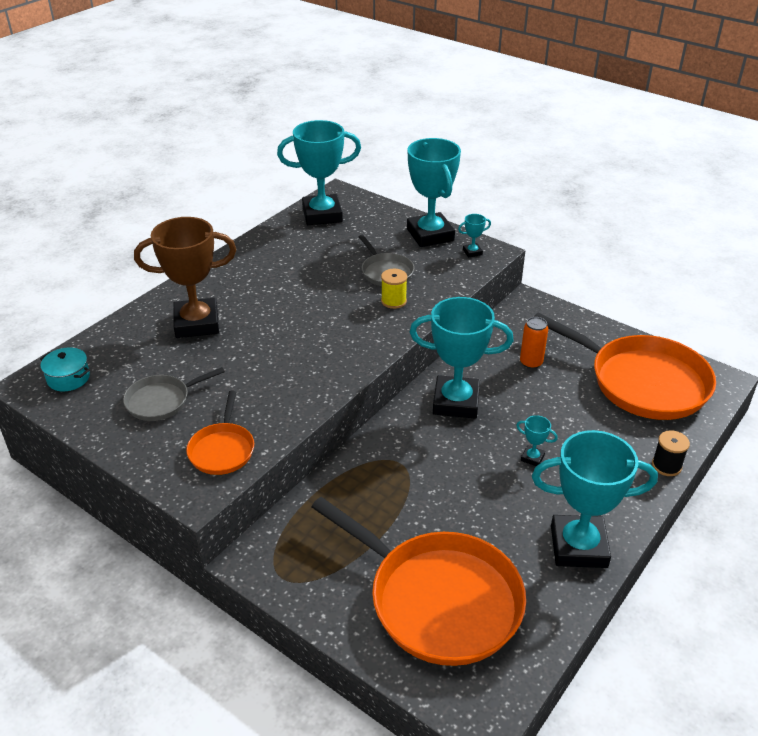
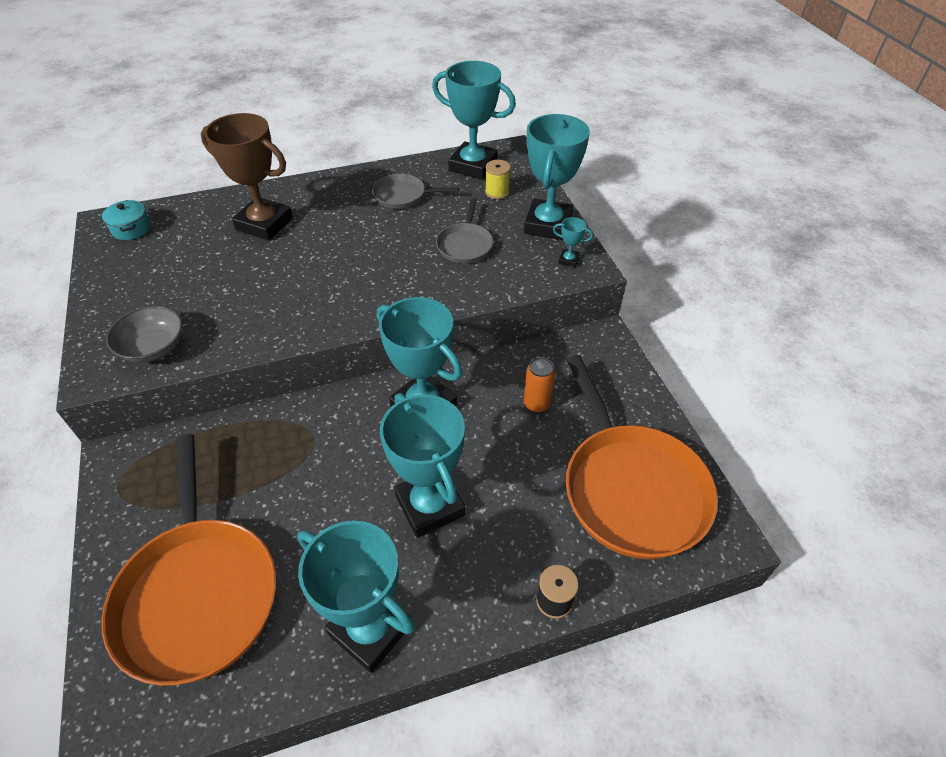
camera: 35 degrees right, 10 degrees up
(161, 401) = (164, 280): grey pan -> grey pan (403, 196)
(222, 450) = (153, 347): orange pan -> grey bowl
(393, 301) = (439, 277): yellow spool -> yellow spool (497, 192)
(532, 458) = (430, 505): turquoise trophy -> turquoise trophy, size x2.48

